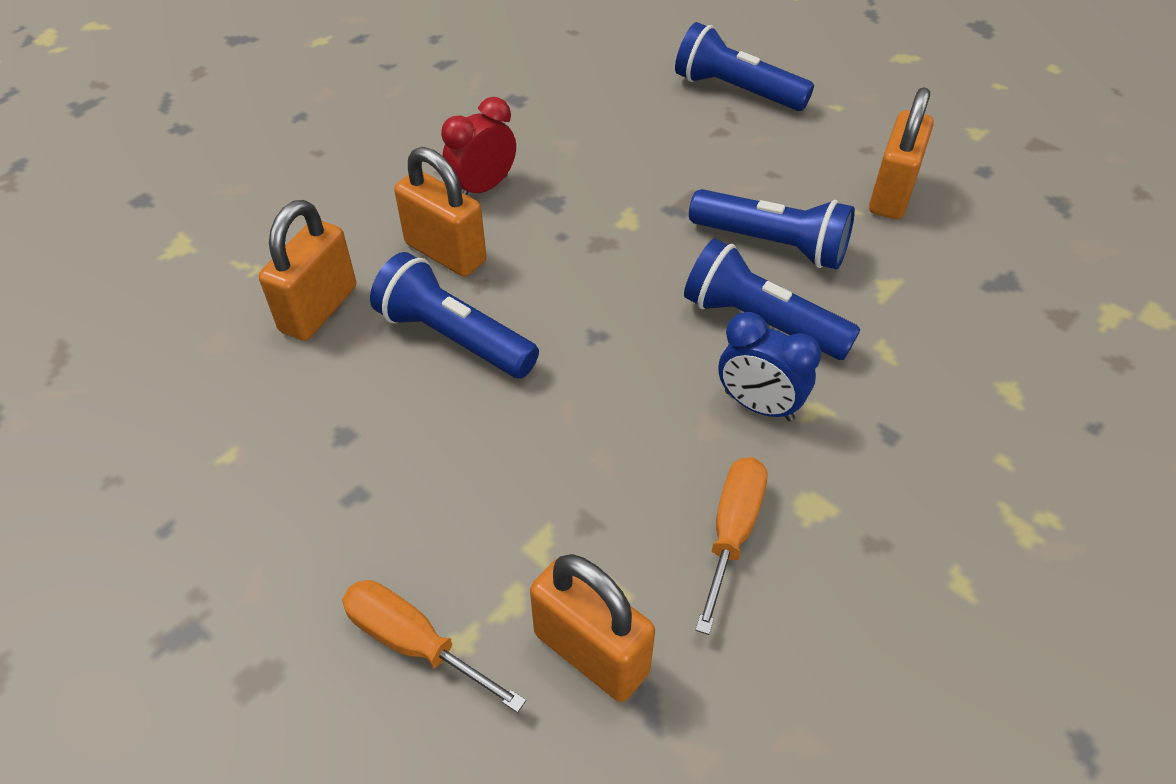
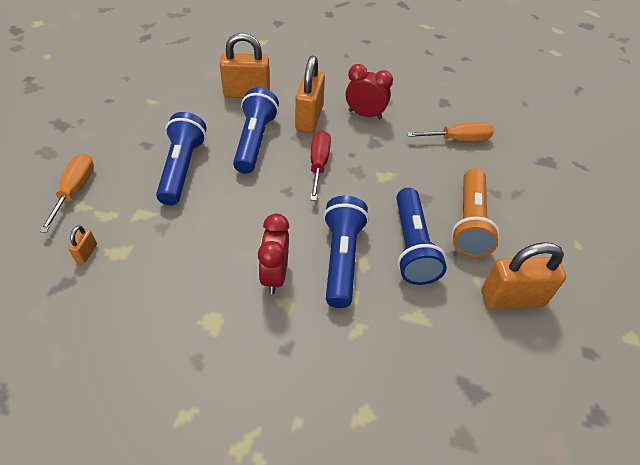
camera: 60 degrees right, 0 degrees up
(560, 279) = (318, 164): none -> red screwdriver
(591, 652) = (86, 253): orange padlock -> orange padlock, size x0.44
(732, 532) = (178, 288): orange screwdriver -> orange screwdriver (458, 139)
(736, 91) = (542, 189): blue flashlight -> blue flashlight (182, 168)
(758, 405) = (275, 275): blue clock -> red clock
(759, 176) = (470, 223): none -> orange flashlight

